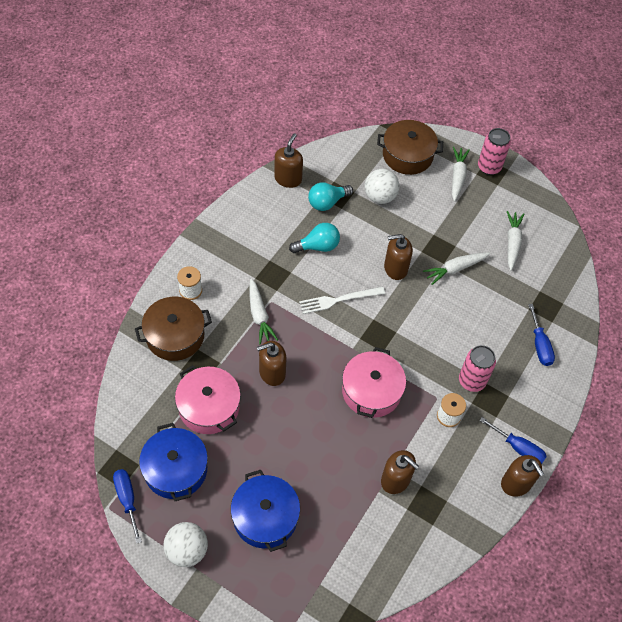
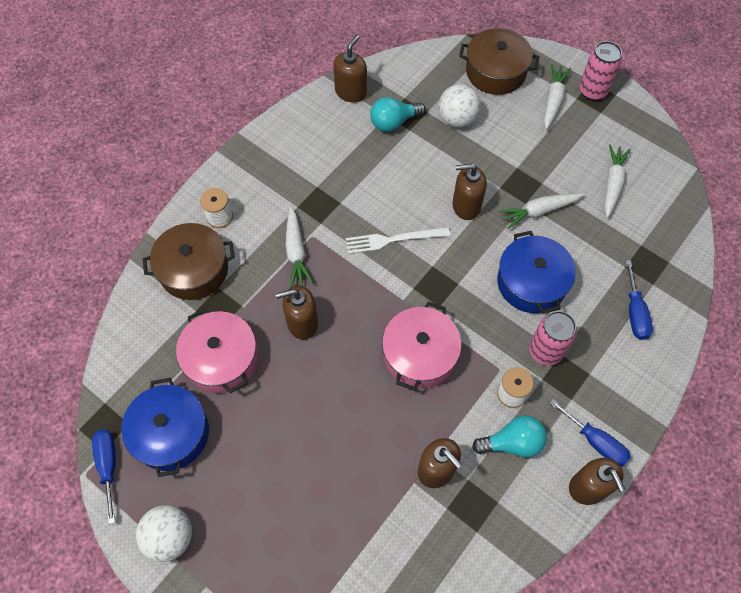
camera: 10 degrees right, 5 degrees up
(265, 517) = (270, 503): blue pot -> blue pot (531, 282)
(318, 246) = (376, 173): turquoise light bulb -> turquoise light bulb (512, 443)

